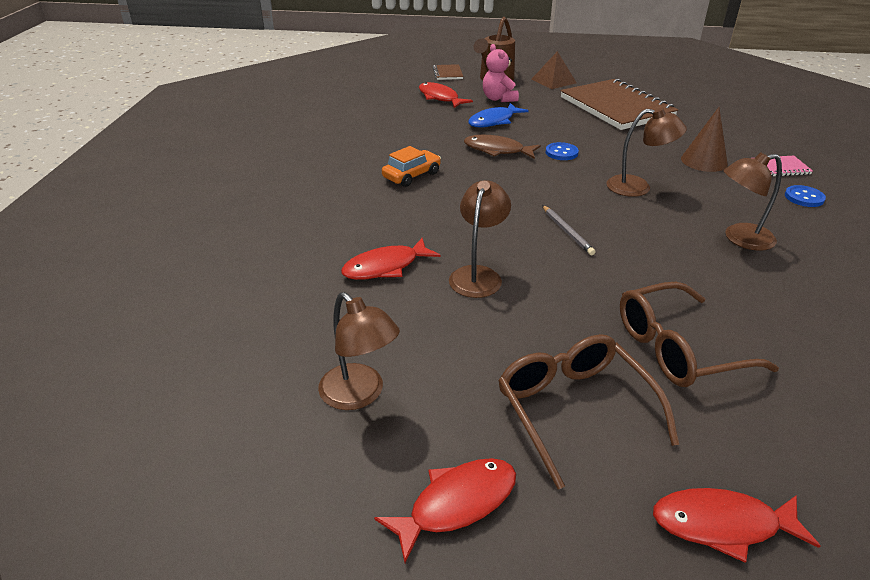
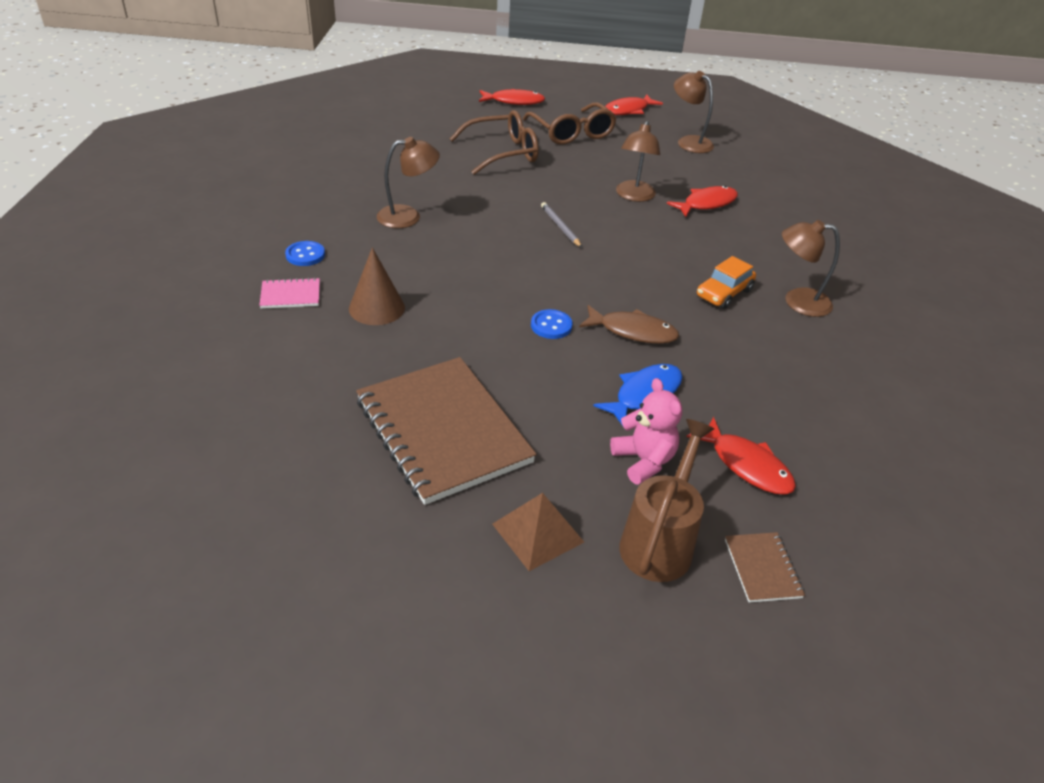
camera: 175 degrees right, 5 degrees up
(638, 187) = (476, 272): brown lamp -> brown lamp (797, 301)

